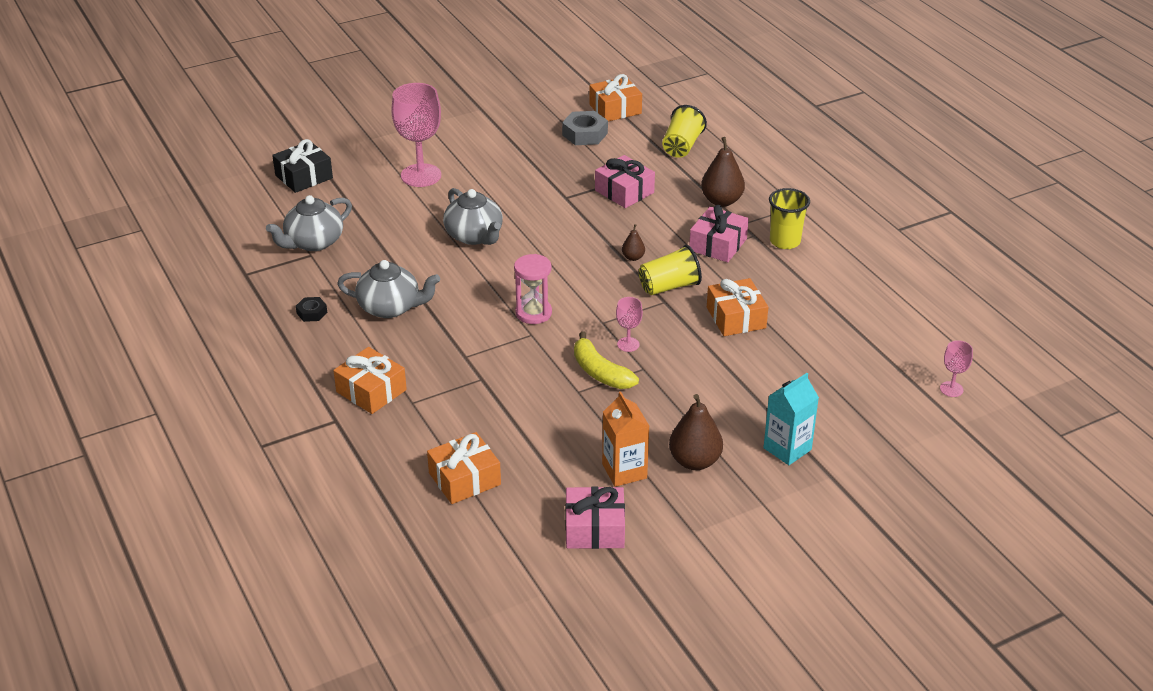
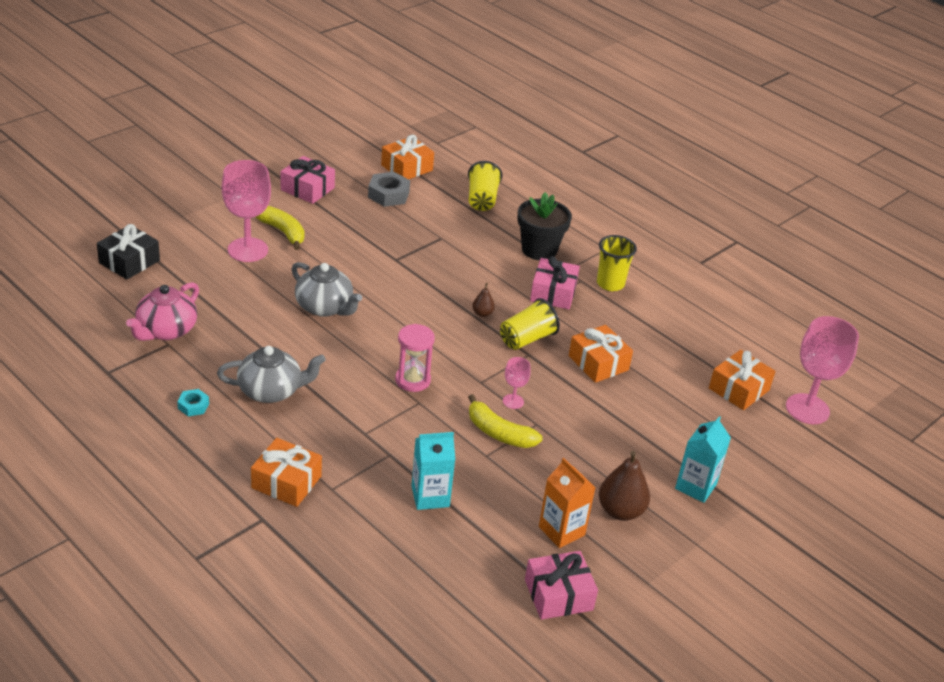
camera: 20 degrees left, 0 degrees up
(312, 313) = (193, 406): black nut -> turquoise nut
(313, 242) = (166, 330): grey teapot -> pink teapot
(462, 161) = (282, 232): none -> yellow banana
(464, 479) = (415, 562): orange gift -> orange gift (739, 389)
(505, 422) = (430, 496): none -> turquoise carton
(624, 191) = (448, 248): pink gift -> pink gift (307, 189)
(721, 201) = (539, 250): brown pear -> black flower pot
(951, 389) = (807, 409): pink goblet -> pink goblet, size x2.10

